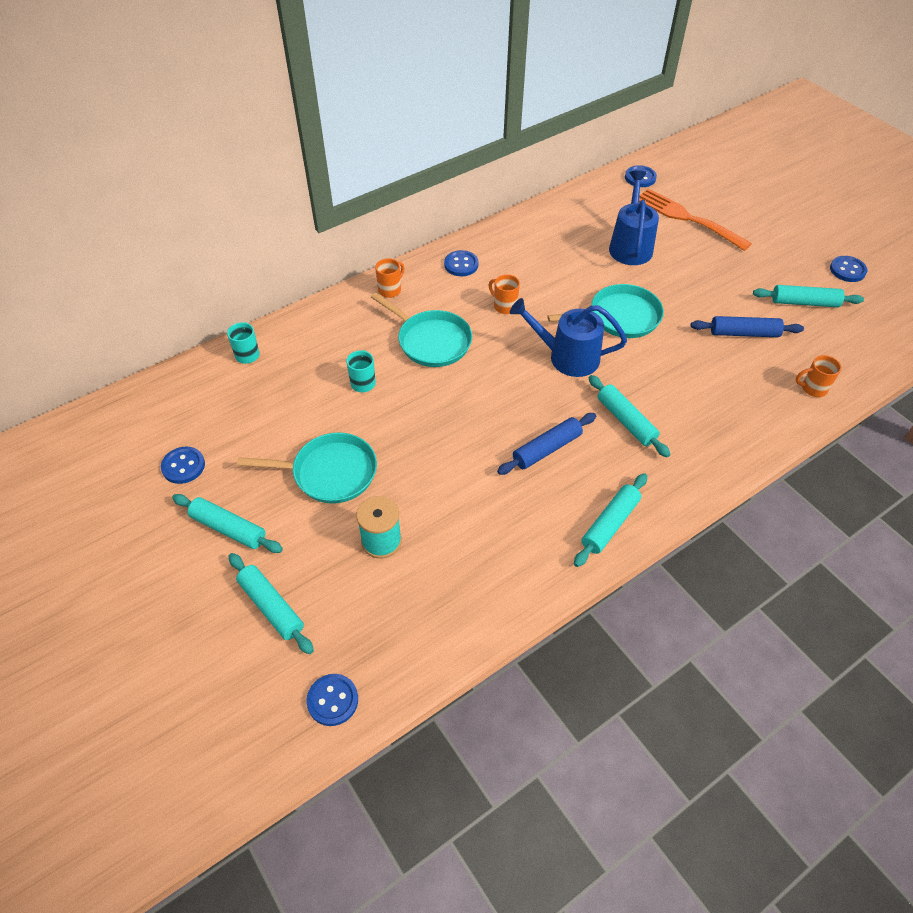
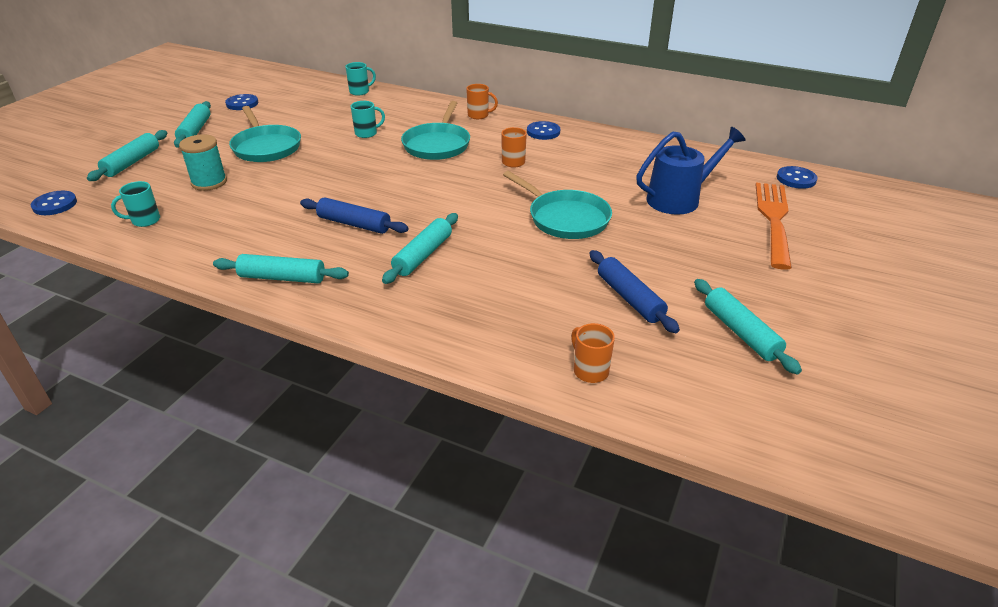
camera: 60 degrees right, 15 degrees down
(433, 614) = (145, 220): none -> turquoise mug
(567, 357) = (480, 205): blue watering can -> none
(847, 270) = (856, 357): blue button -> none

